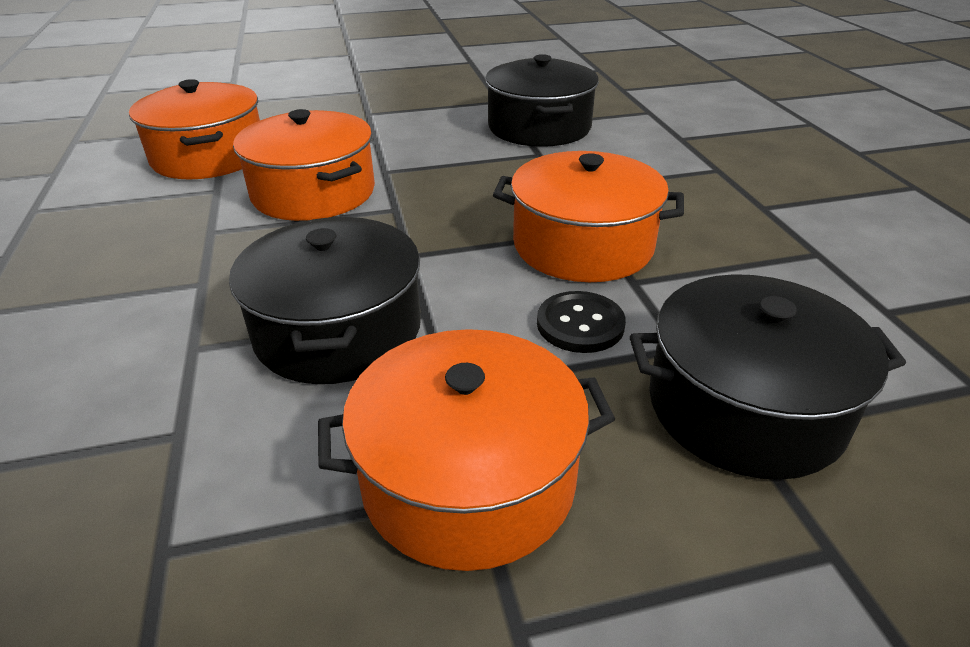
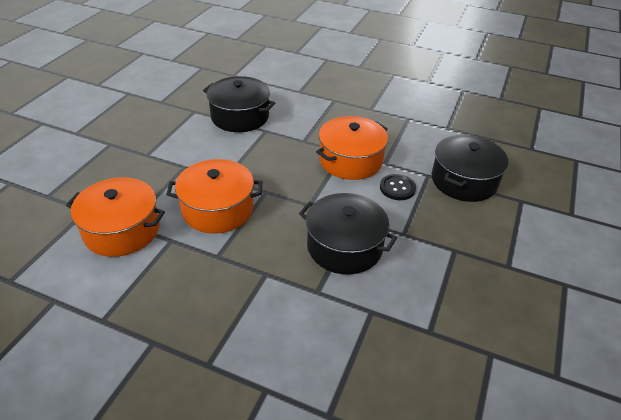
camera: 55 degrees left, 5 degrees up
(468, 479) = (449, 250): orange pot -> none

